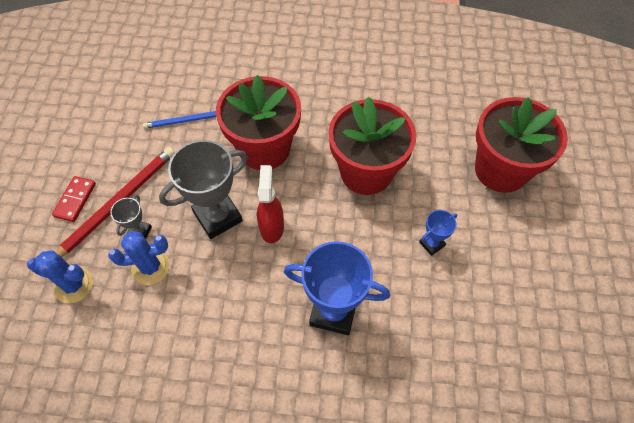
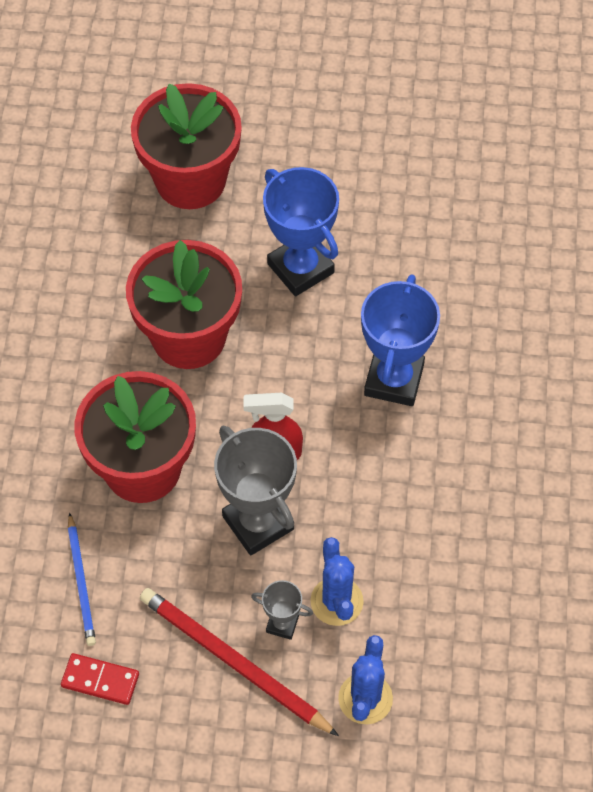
camera: 90 degrees left, 0 degrees up
(75, 200) = (226, 725): red domino -> red domino (100, 680)
(432, 244) = (300, 268): blue trophy -> blue trophy, size x2.03

